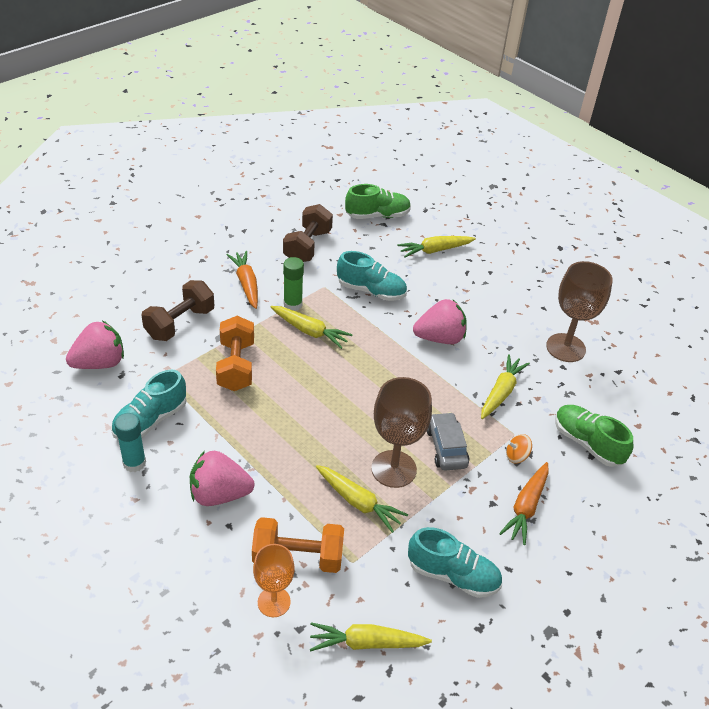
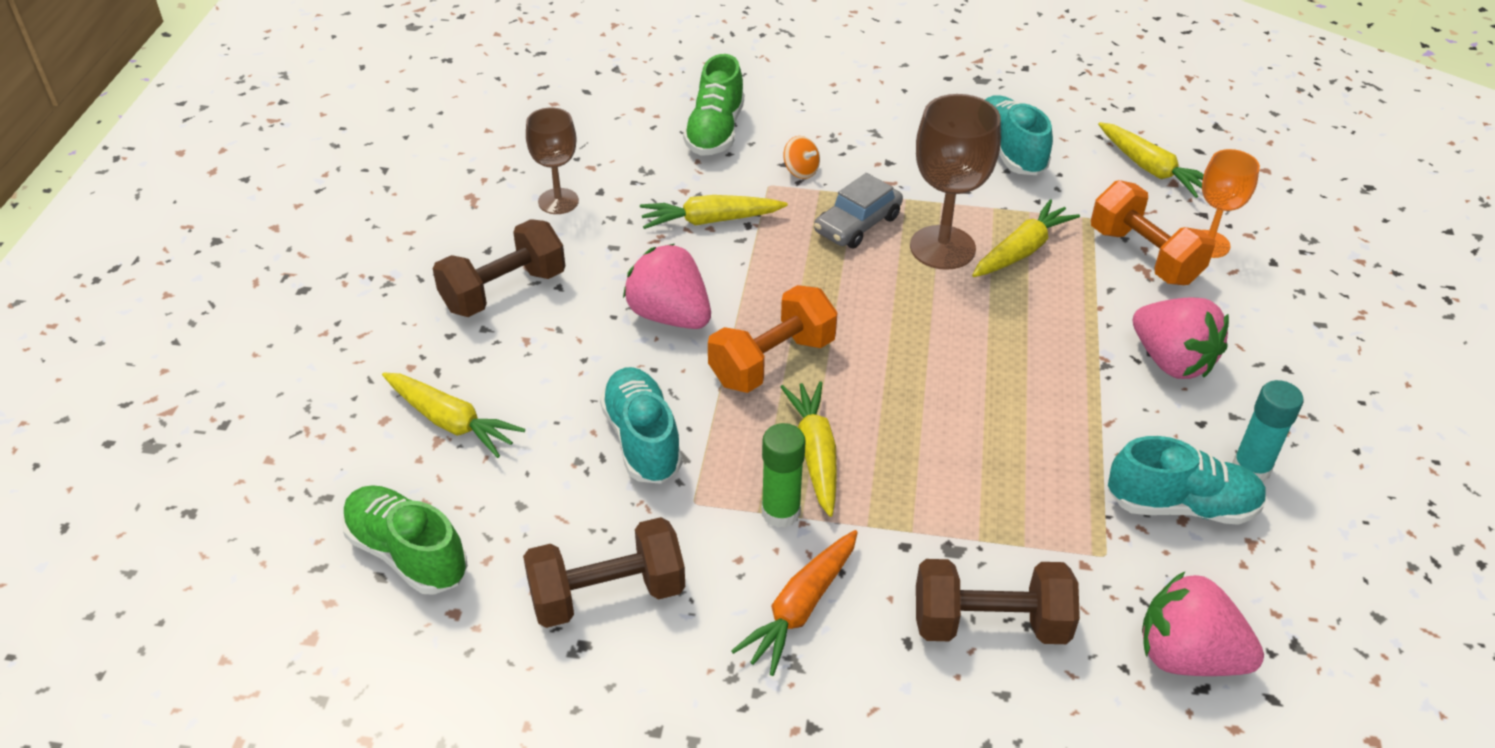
camera: 125 degrees left, 0 degrees up
(236, 366) = (981, 487): orange dumbbell -> orange dumbbell (772, 361)
(358, 502) = (1022, 250): yellow carrot -> yellow carrot turned 45 degrees clockwise
(506, 298) = (504, 291): none -> brown dumbbell
(526, 507) = (863, 139): orange carrot -> none
(565, 348) = (558, 201): brown goblet -> brown goblet, size x0.64

